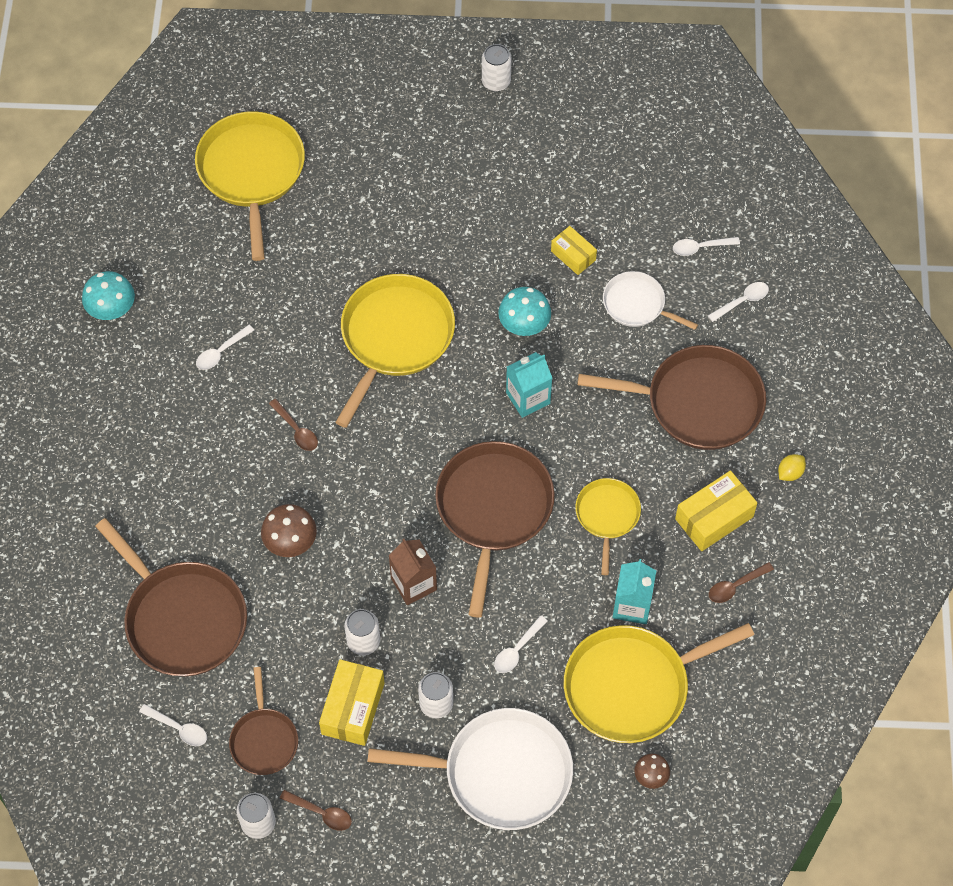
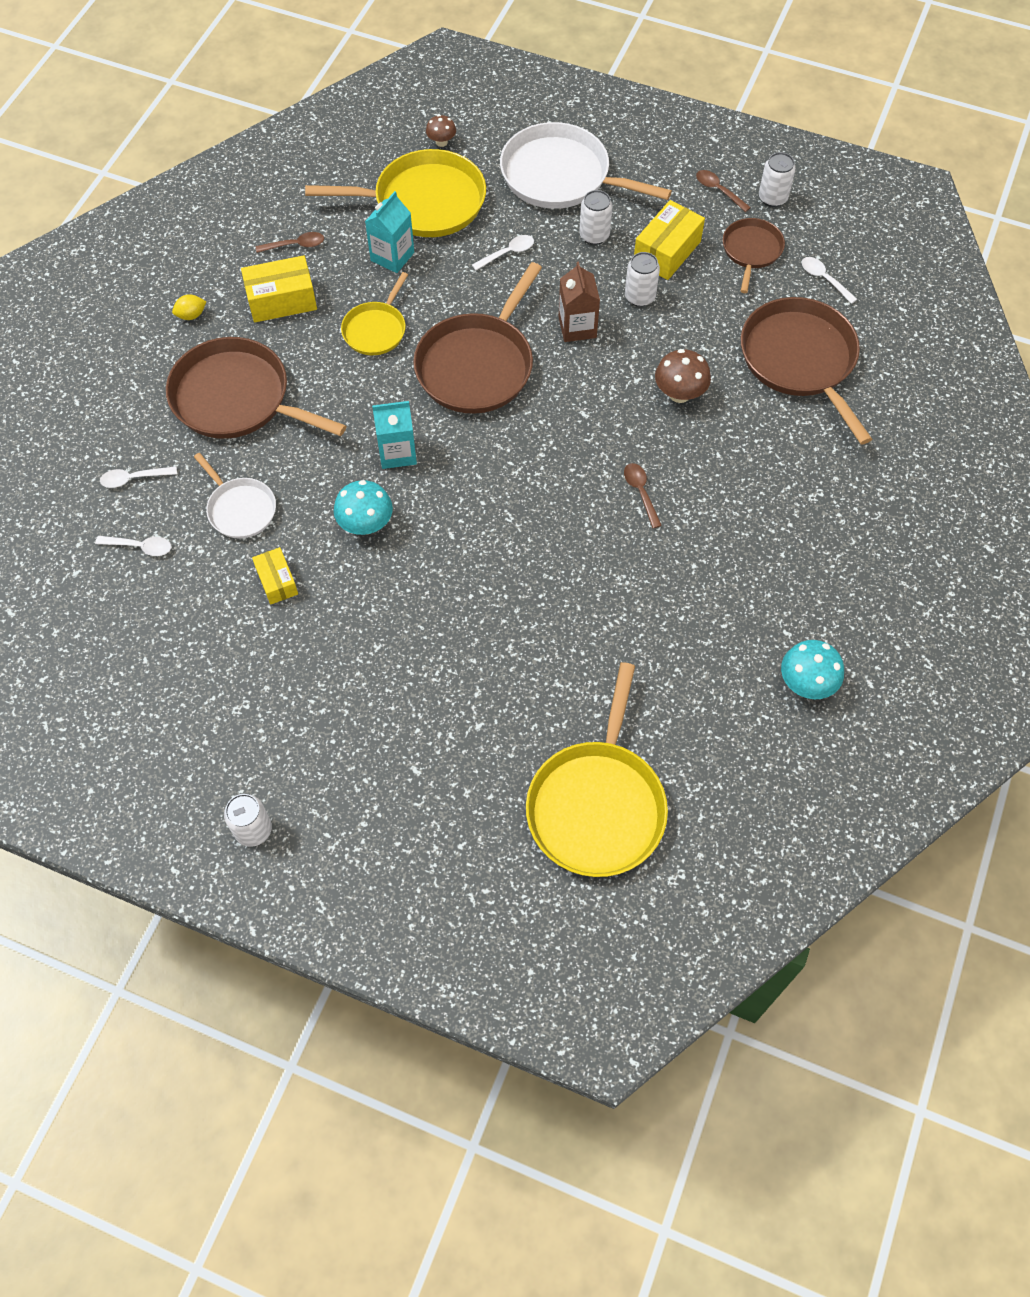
camera: 160 degrees left, 0 degrees up
(221, 352) = (696, 596): white spoon -> none
(395, 338) = (505, 554): yellow pan -> none

